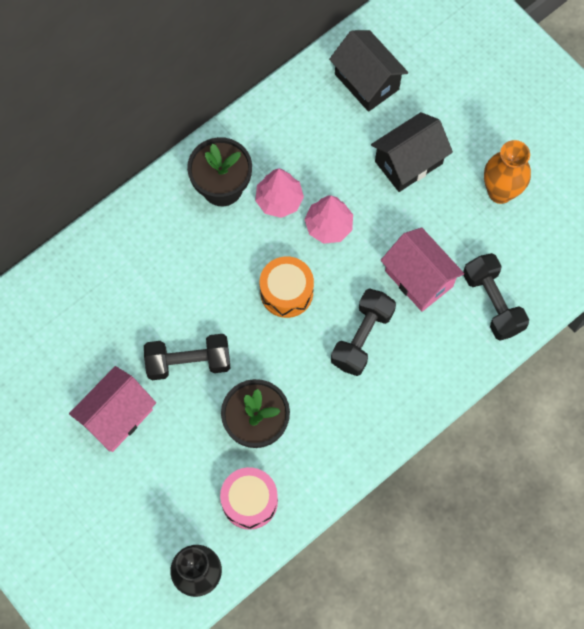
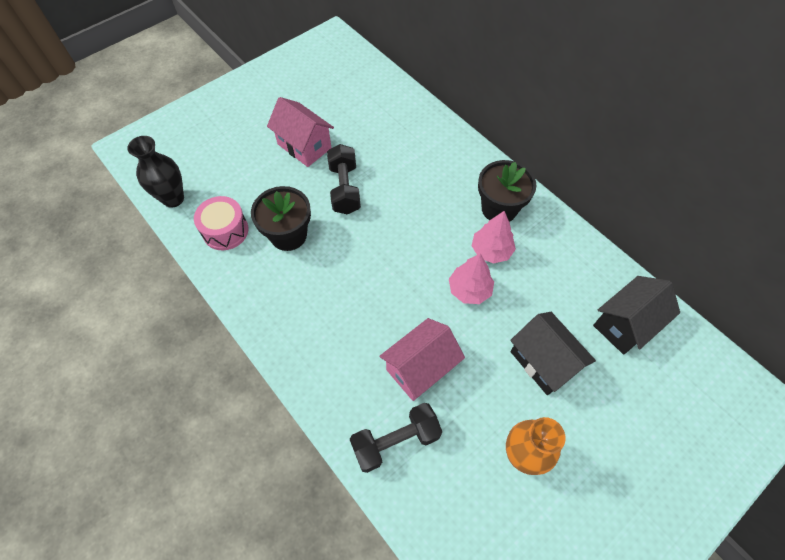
camera: 90 degrees right, 10 degrees down
(286, 292) = (404, 256): orange drum -> none
(362, 337) = (361, 316): black dumbbell -> none

